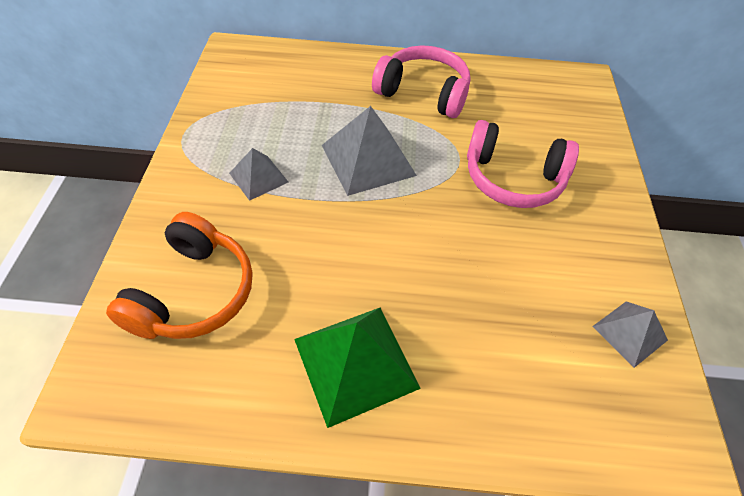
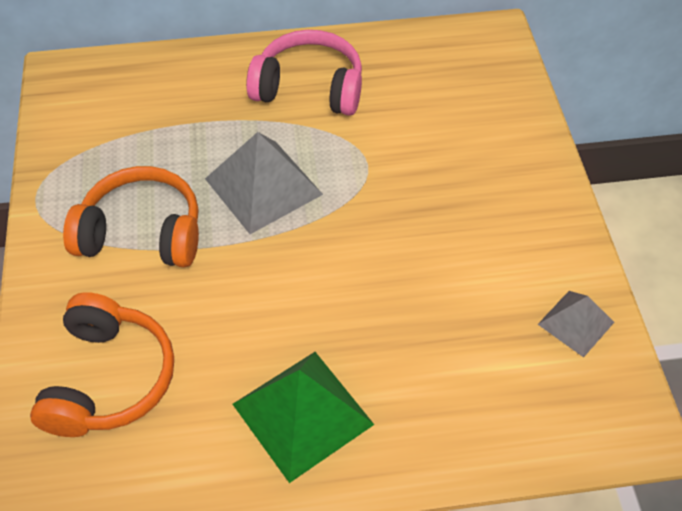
camera: 10 degrees left, 0 degrees up
(259, 177) = (142, 233): grey pyramid -> orange headphones
(513, 178) = (431, 176): pink headphones -> none

